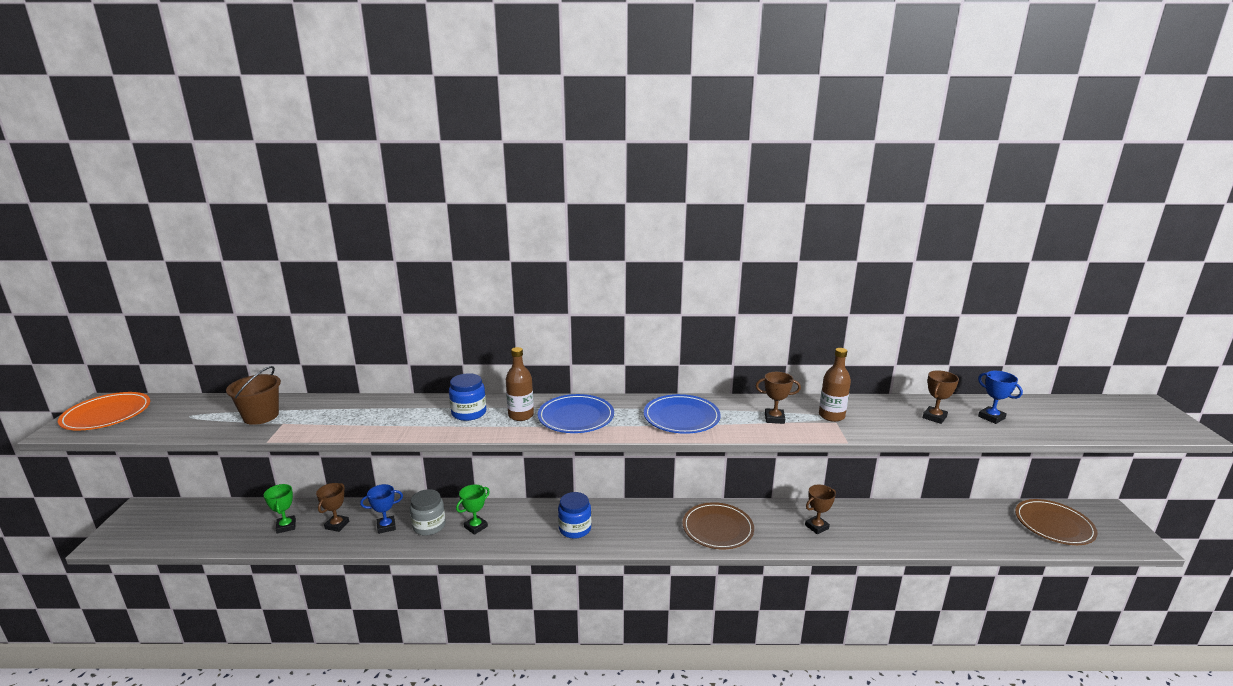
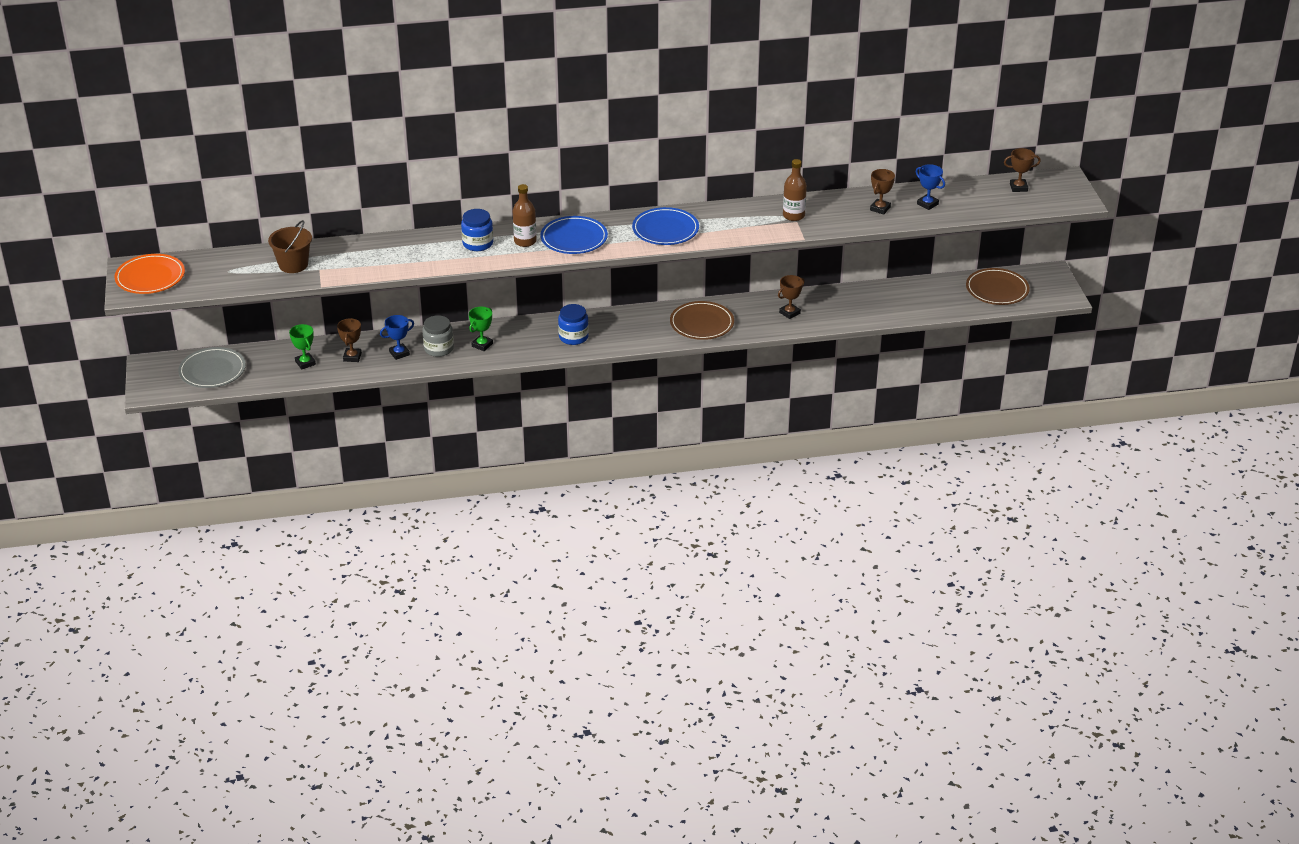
camera: 10 degrees left, 15 degrees up
(190, 524) = (212, 371): none -> grey plate
(774, 418) = (745, 223): brown trophy -> brown trophy (1018, 187)

